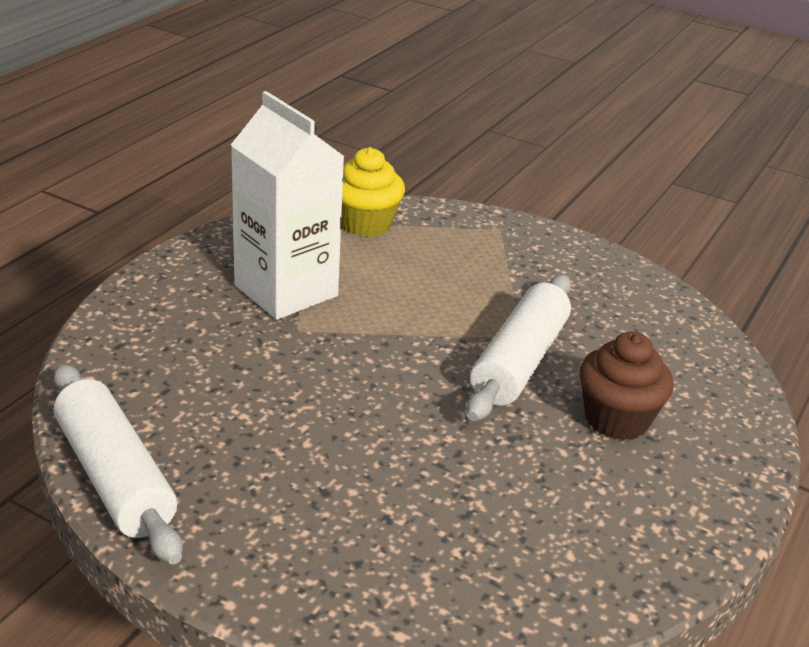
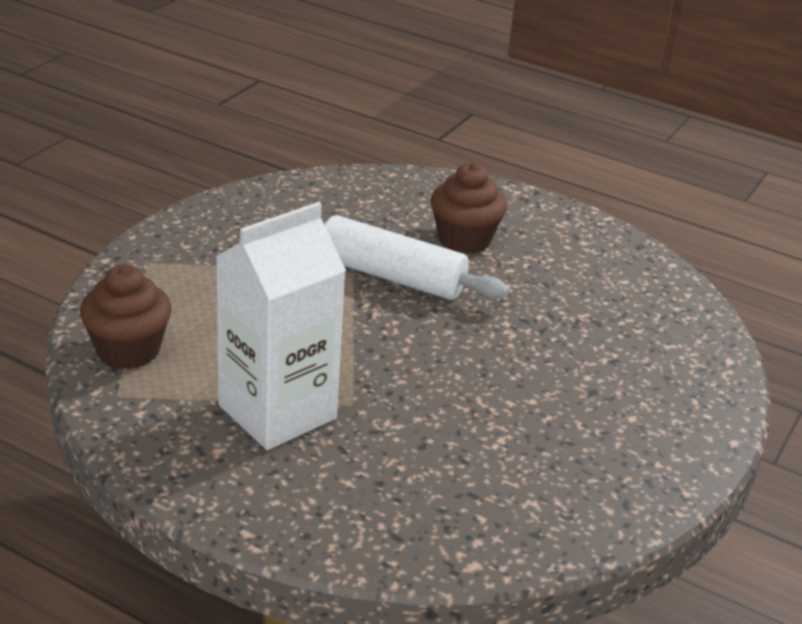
camera: 90 degrees left, 0 degrees up
(115, 477) = (612, 518): white rolling pin -> none
(365, 224) = (128, 351): yellow cupcake -> brown cupcake

